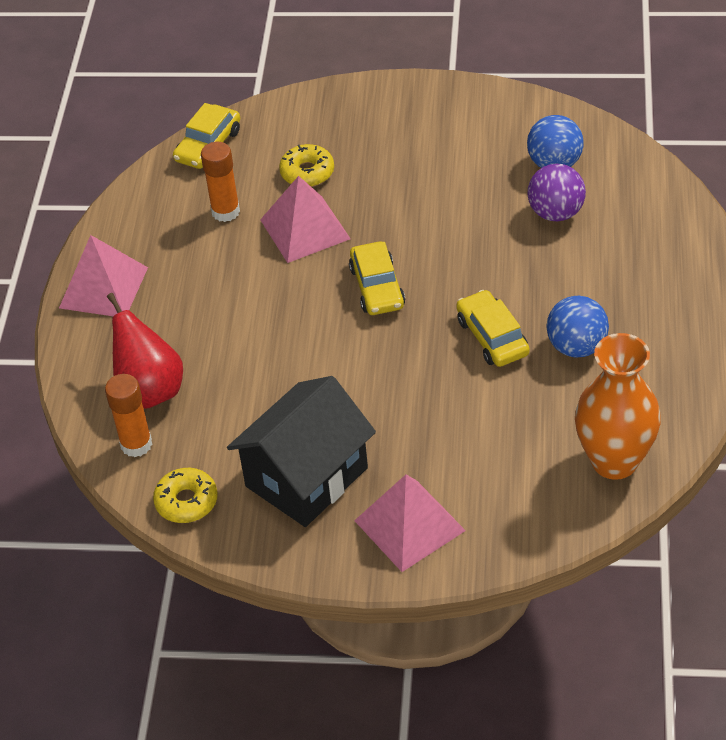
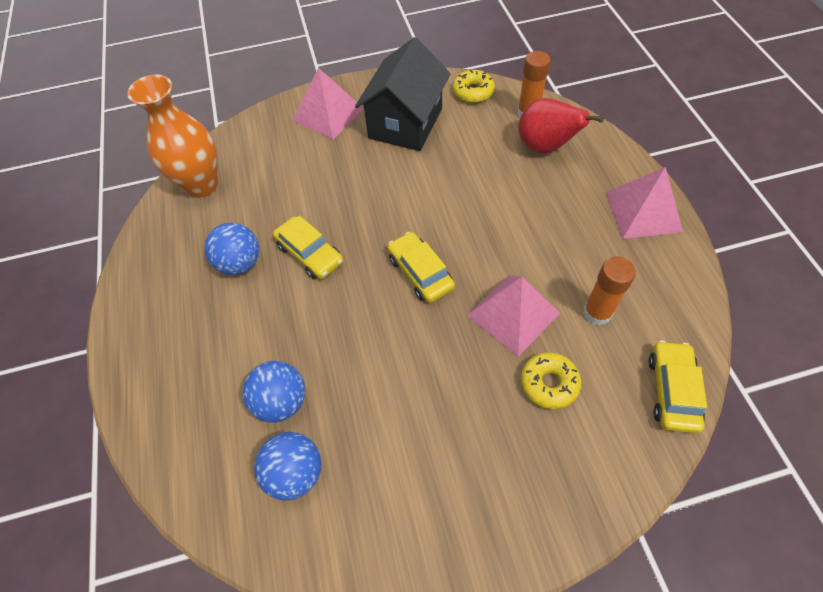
camera: 160 degrees right, 10 degrees up
(556, 213) = (281, 402): purple ball -> blue ball

